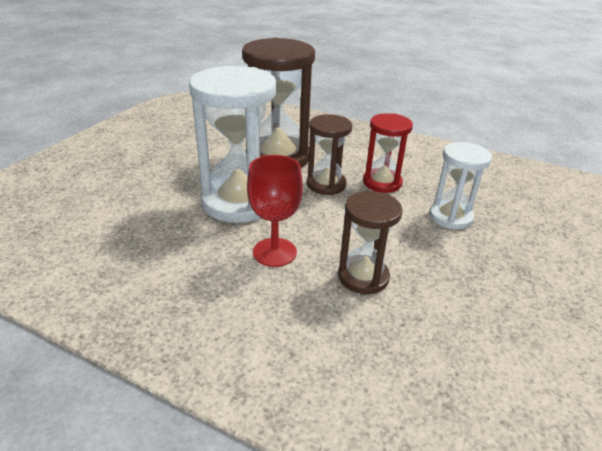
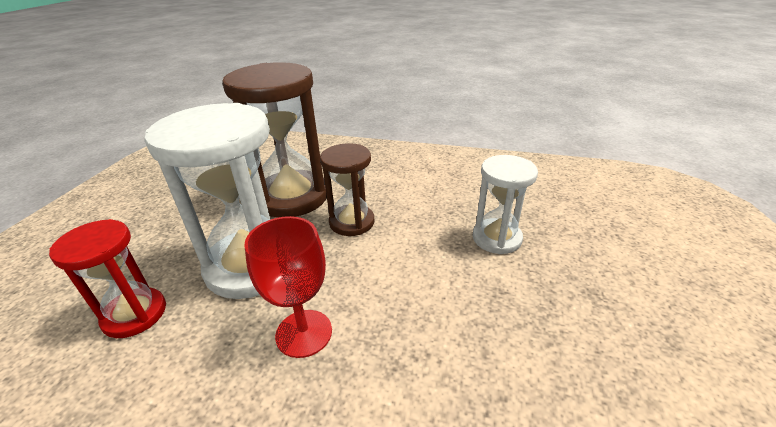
camera: 10 degrees left, 0 degrees up
(363, 277) = (420, 346): brown hourglass -> none
(382, 182) = (413, 208): red hourglass -> red hourglass (135, 314)

